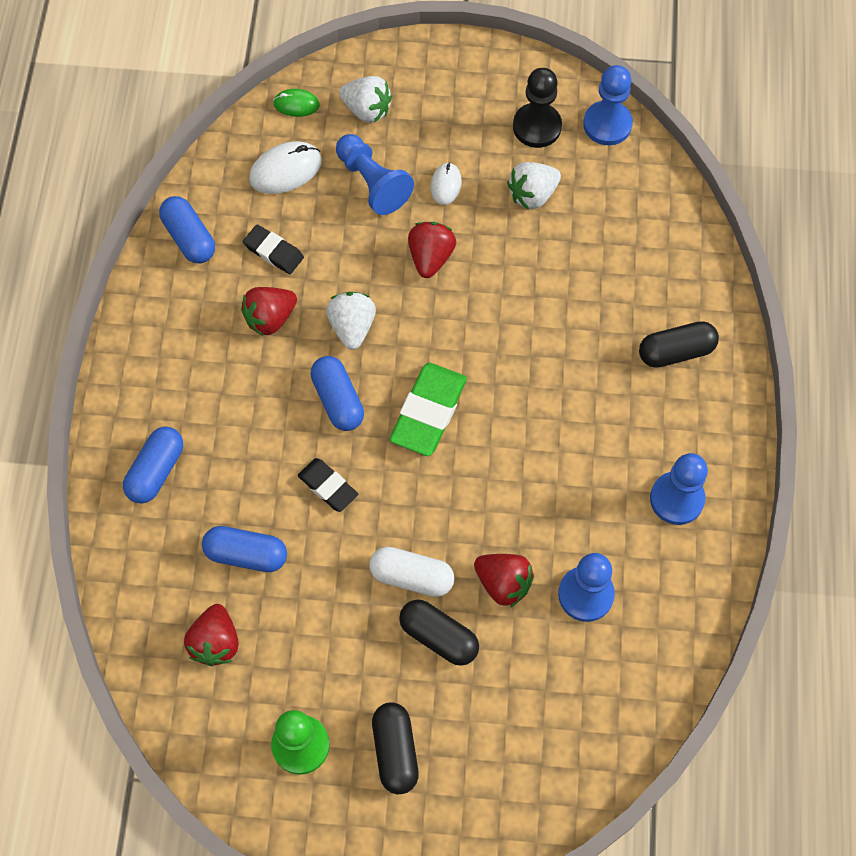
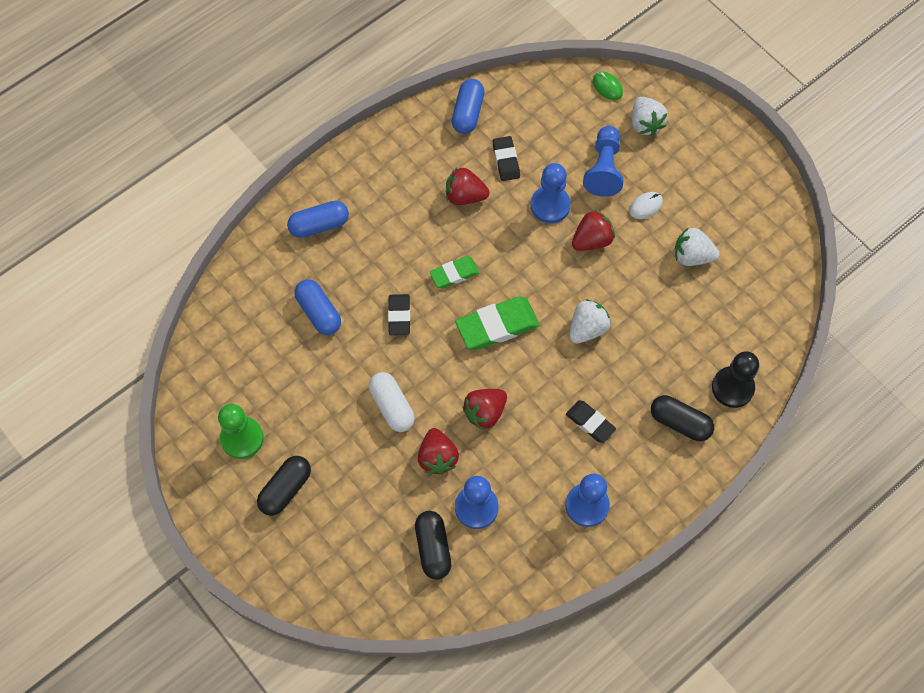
camera: 45 degrees right, 0 degrees up
(215, 642) = (256, 344): red strawberry -> red strawberry (485, 412)
(285, 170) = (561, 120): white mouse -> none
(338, 400) = (454, 274): blue capsule -> green eraser
(352, 327) = (505, 240): white strawberry -> white strawberry (587, 328)
(439, 636) = (372, 452): black capsule -> black capsule (433, 548)
(537, 127) = (738, 218): black pawn -> black pawn (732, 388)
(602, 423) = (590, 423): none -> black eraser
(607, 124) = (785, 254): blue pawn -> blue pawn (550, 205)

